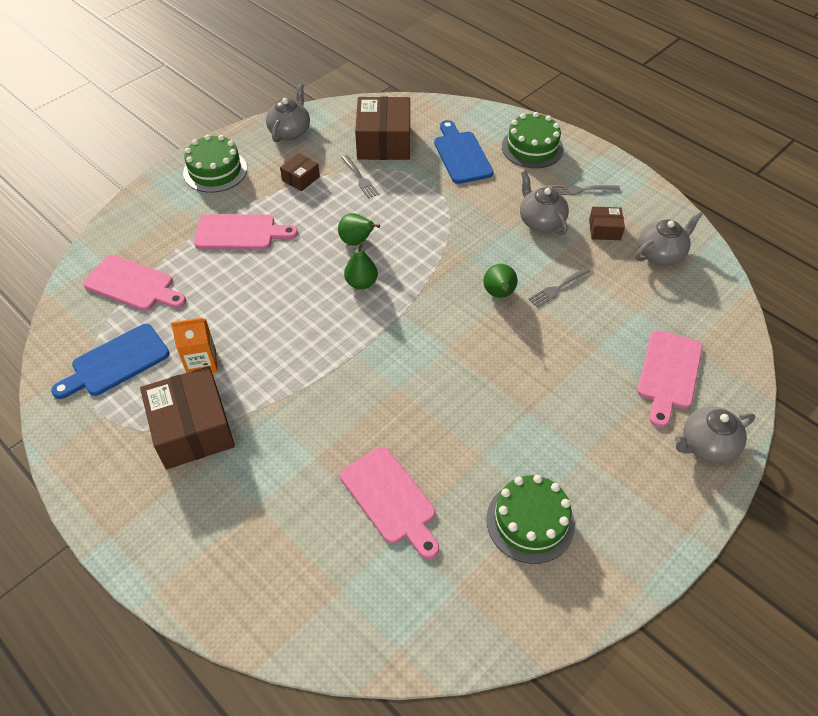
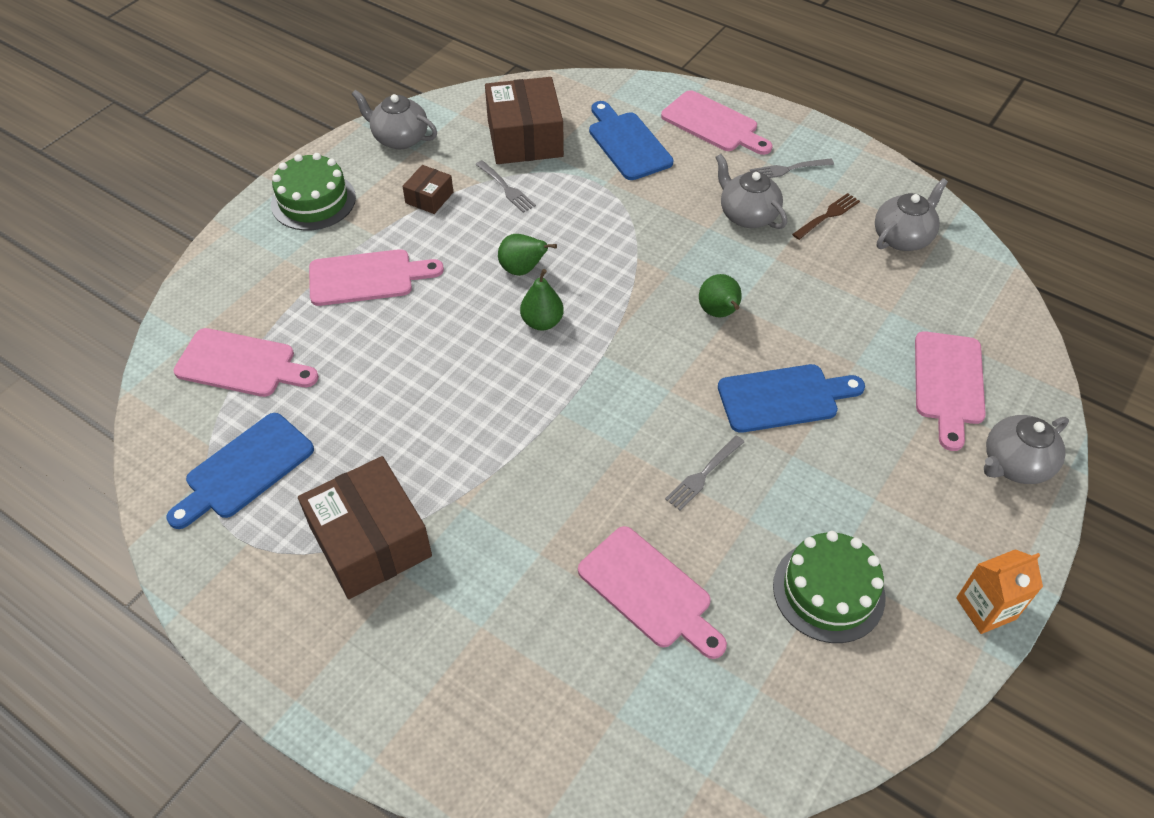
camera: 10 degrees left, 0 degrees up
(202, 363) = (360, 454): orange carton -> orange carton (985, 608)
(290, 131) = (399, 138): grey teapot -> grey teapot turned 75 degrees counterclockwise
(532, 148) = (713, 124): green cake -> pink cutting board
(533, 366) = (783, 398): none -> blue cutting board
(558, 288) = (789, 295): grey fork -> grey fork (703, 474)
(604, 230) = (827, 216): brown box -> brown fork

